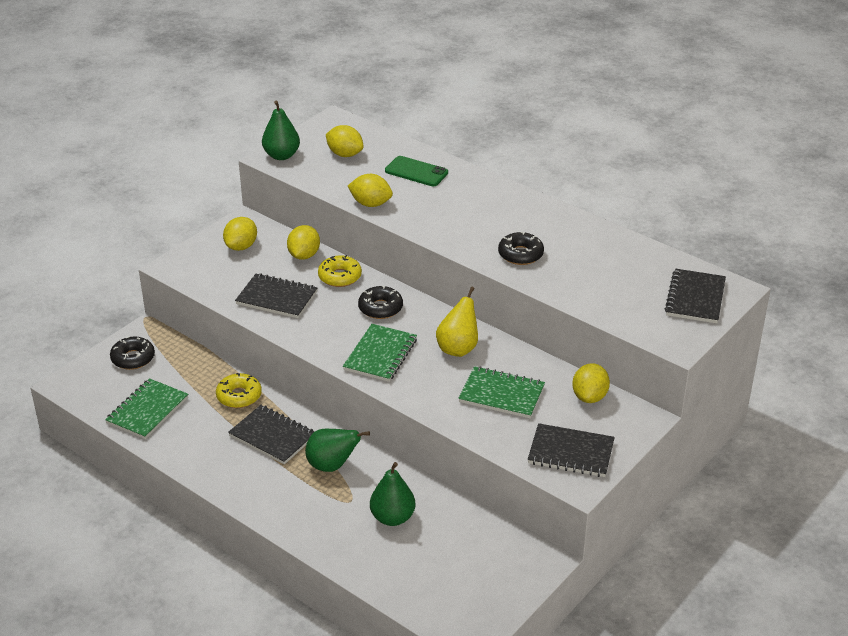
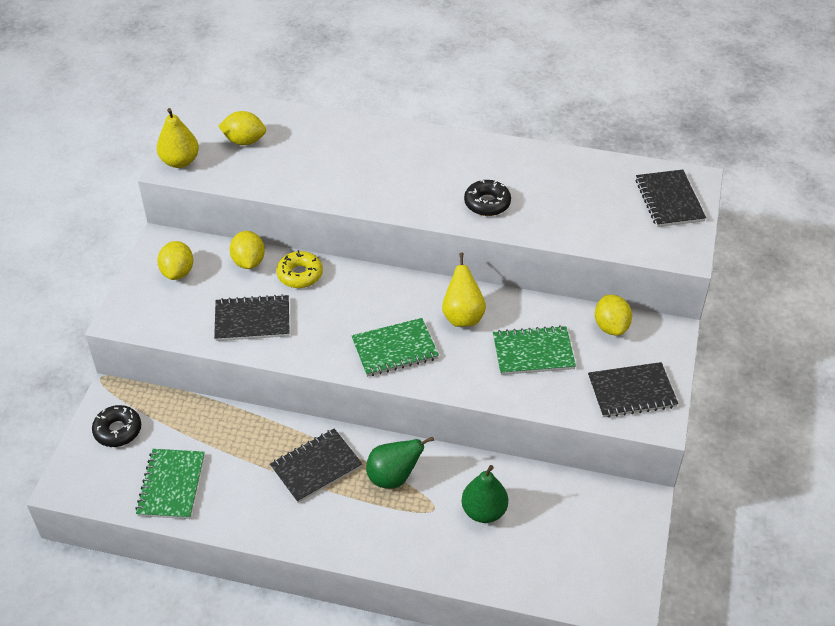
camera: 25 degrees left, 10 degrees up
(239, 396) = (255, 434): yellow donut -> none
(272, 436) = (316, 467): black notebook -> black notebook turned 45 degrees counterclockwise
(281, 155) = (180, 161): green pear -> yellow pear
(370, 204) = (308, 191): yellow lemon -> none
(380, 308) = (362, 297): black donut -> none
(380, 355) = (394, 349): green notebook -> green notebook turned 75 degrees clockwise
(416, 172) = (328, 140): green phone -> none

